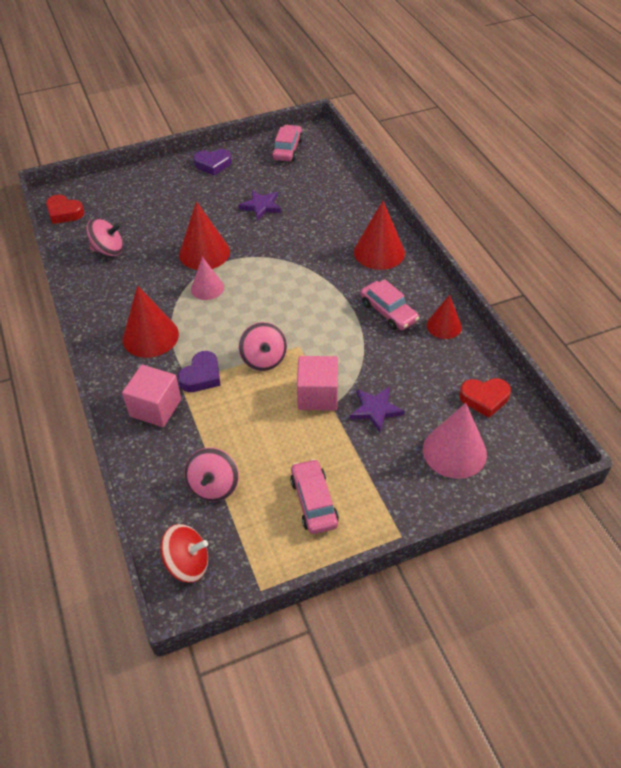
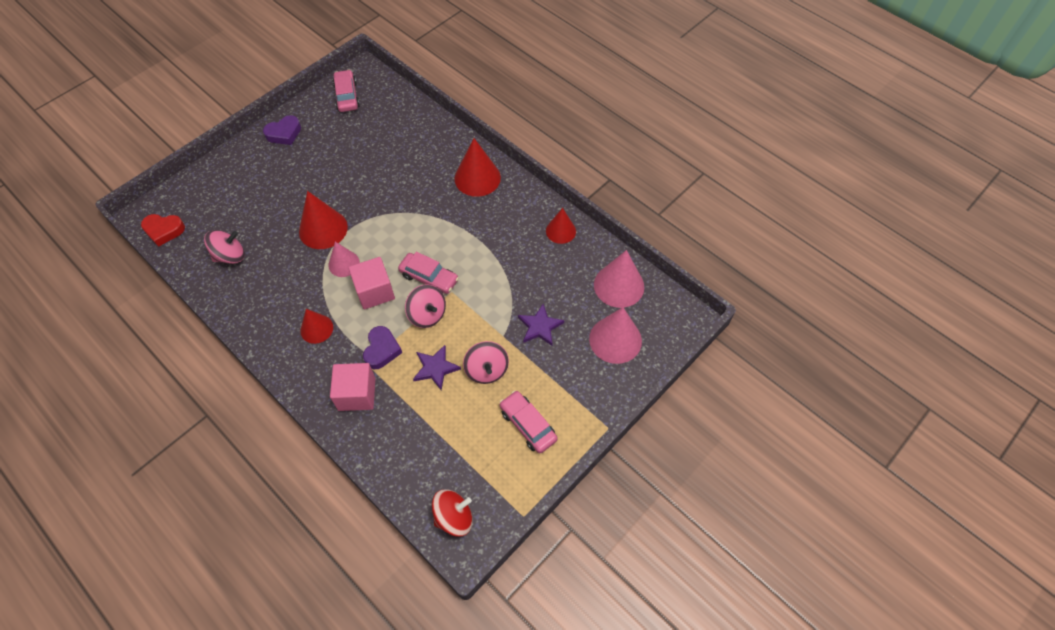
camera: 25 degrees left, 10 degrees up
(150, 336) = (316, 329): red cone -> red cone, size x0.63
(214, 486) = (442, 444): pink spinning top -> pink spinning top (486, 370)
(261, 206) = (352, 164): purple star -> purple star (435, 368)
(317, 395) = (488, 331): pink cube -> pink cube (375, 291)
(388, 312) = (510, 233): pink car -> pink car (429, 278)
(484, 399) = (619, 285): red heart -> pink cone

